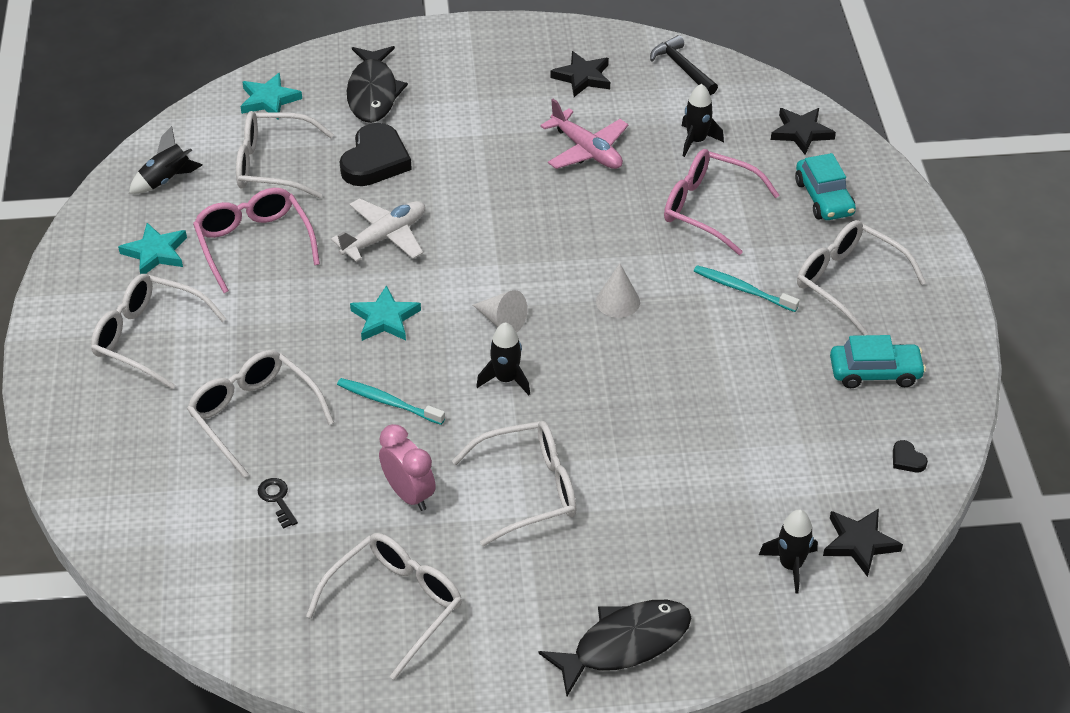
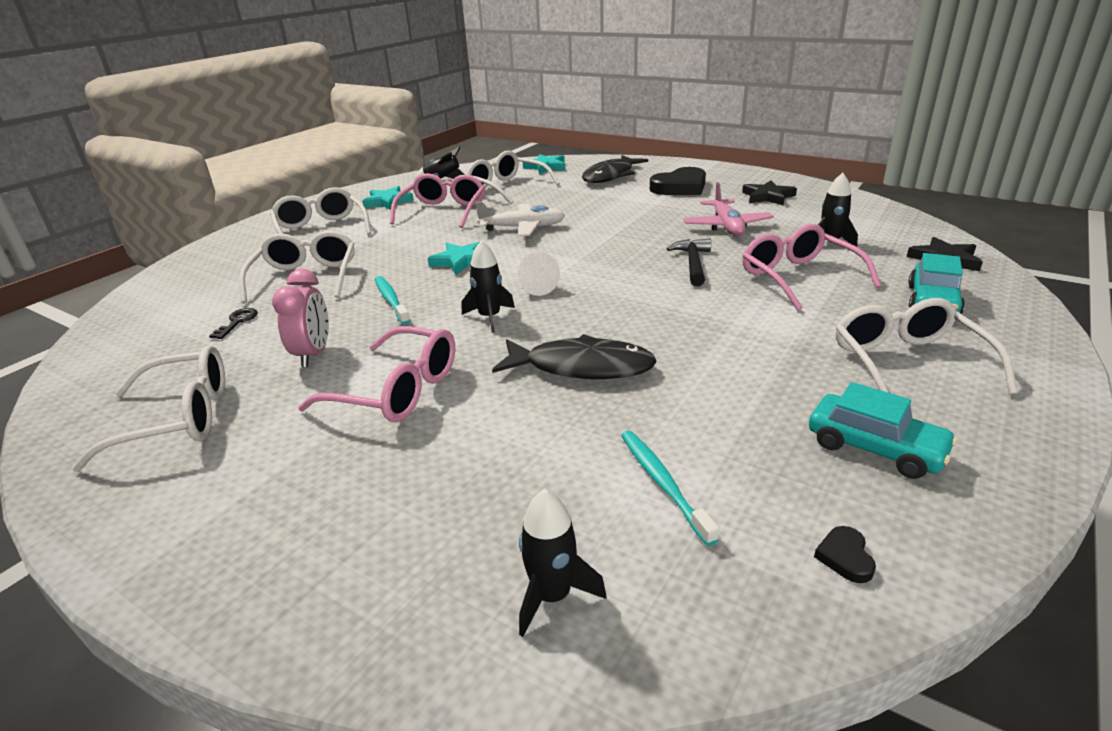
camera: 40 degrees right, 15 degrees down
(375, 161) = (569, 199): black heart -> black heart (680, 187)
(529, 489) = (398, 390): white glasses -> pink glasses
(618, 301) = (645, 304): white cone -> none
(624, 644) = (271, 566): black fish -> black fish (581, 367)
(682, 67) = (859, 208): black hammer -> black hammer (693, 263)
(742, 289) = (776, 332): turquoise toothbrush -> turquoise toothbrush (662, 483)
(859, 543) = (675, 623): black star -> none

